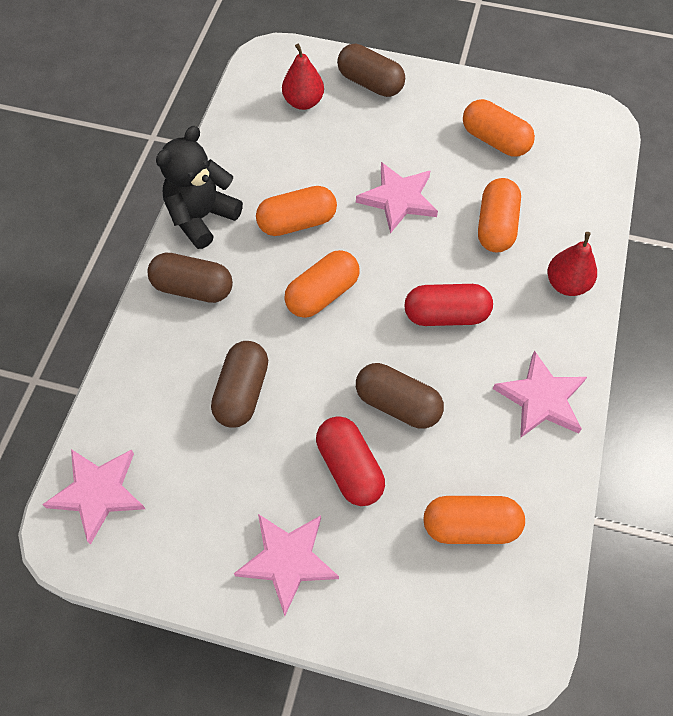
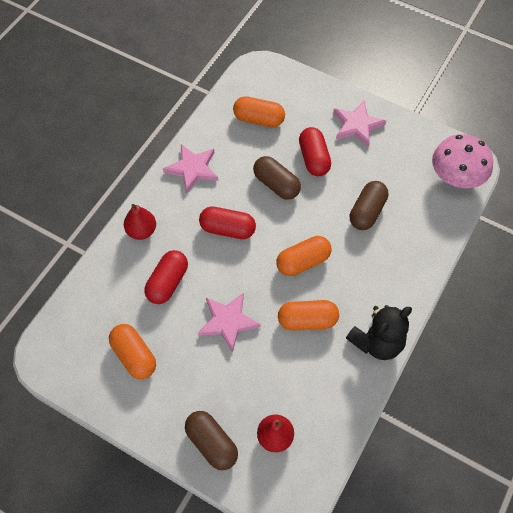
camera: 165 degrees left, 0 degrees up
(98, 493) = (456, 177): pink star -> pink mushroom
(193, 288) = (389, 287): brown capsule -> none
(496, 226) = (167, 283): orange capsule -> red capsule

